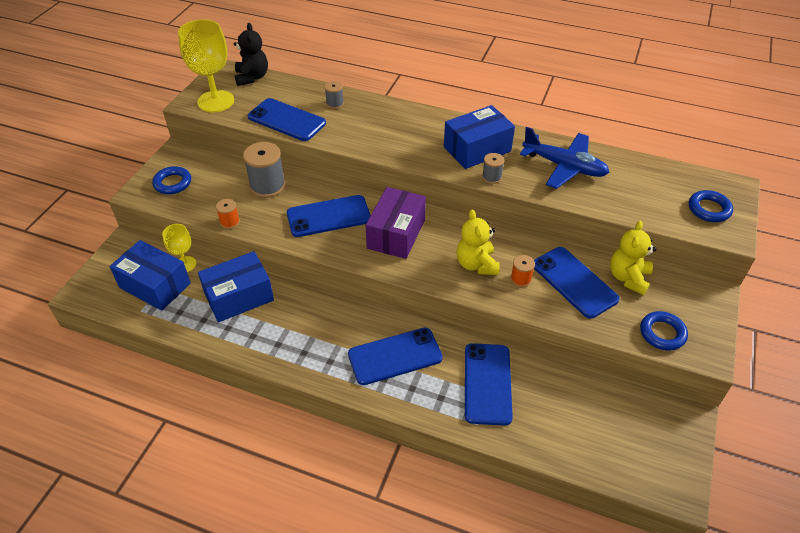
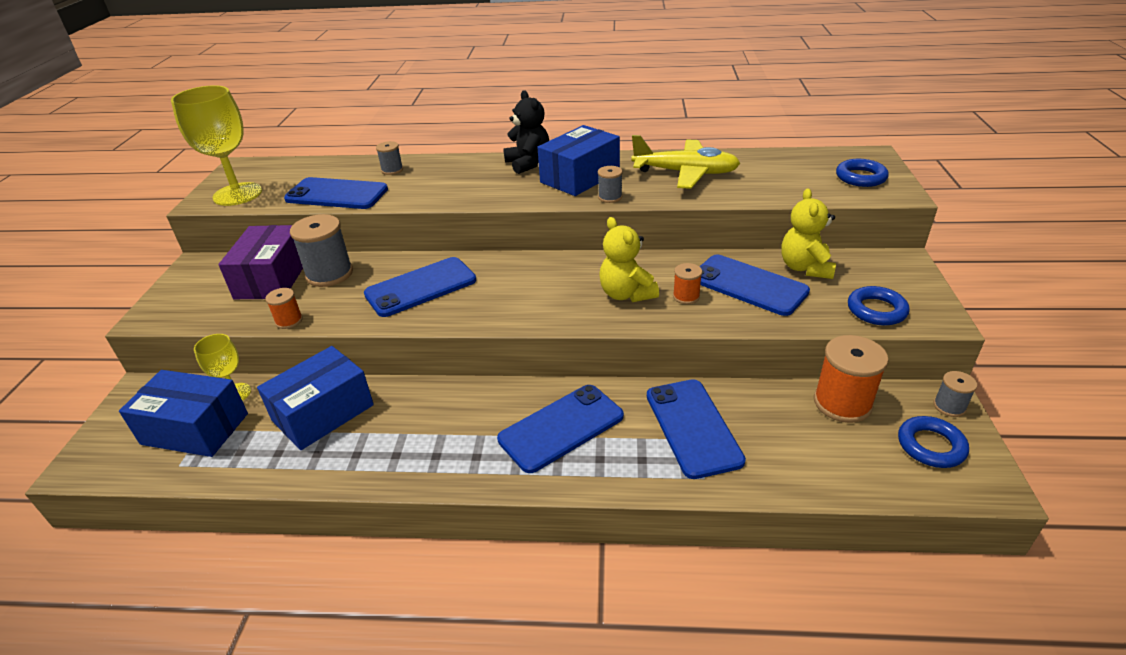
camera: 15 degrees left, 10 degrees down
(172, 183) = (197, 297): blue ring -> blue ring (931, 446)
(252, 77) = (279, 166): black teddy bear -> black teddy bear (528, 163)
(396, 234) = (514, 286): purple box -> purple box (272, 278)
(564, 166) = (685, 173): blue plane -> yellow plane
(607, 397) = (842, 403): none -> orange spool
(688, 424) = (949, 406): none -> grey spool

